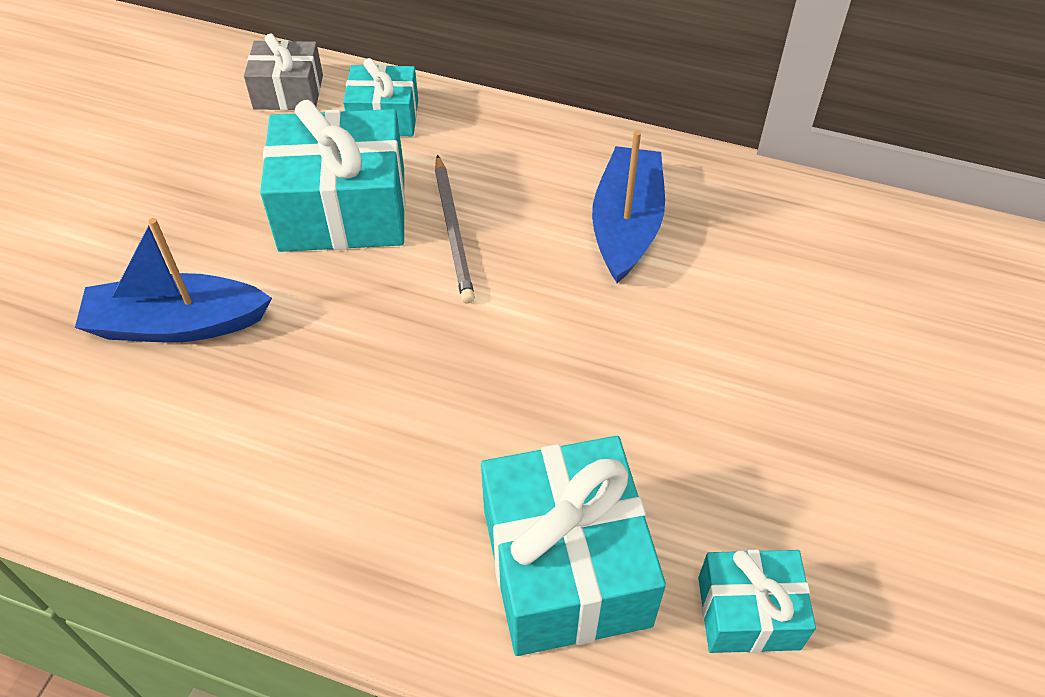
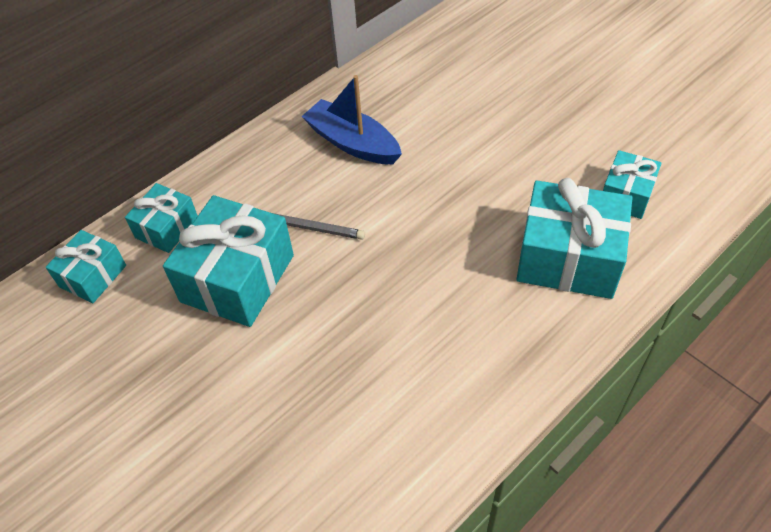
camera: 60 degrees left, 0 degrees up
(177, 324) = (277, 407): blue boat -> none
(288, 92) = (93, 276): grey gift -> turquoise gift

